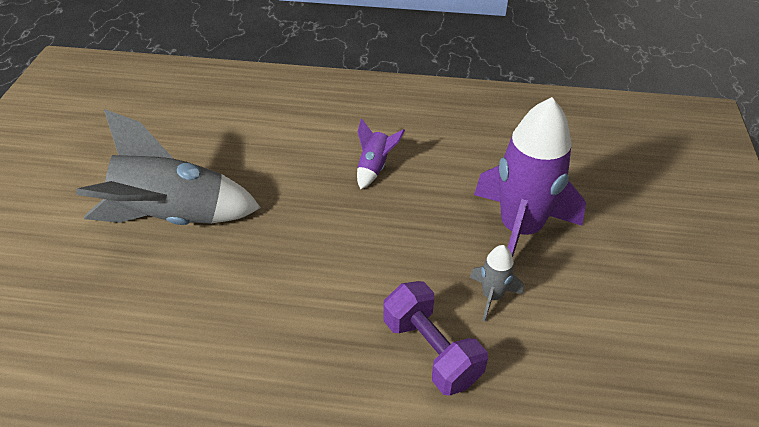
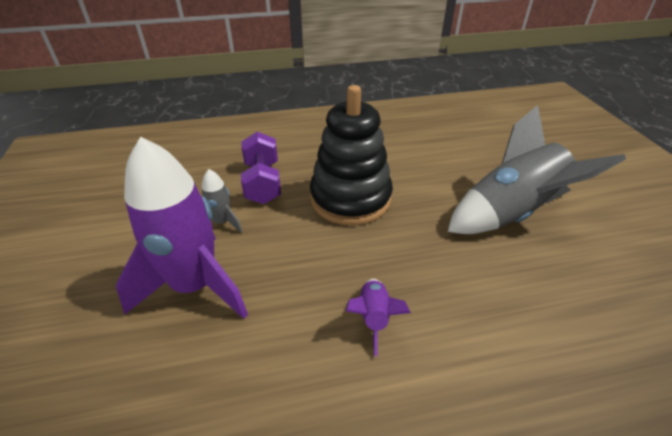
camera: 160 degrees right, 5 degrees down
(328, 287) = (350, 198): none -> black stacking toy
(431, 351) = (263, 182): purple dumbbell -> purple dumbbell turned 45 degrees clockwise

